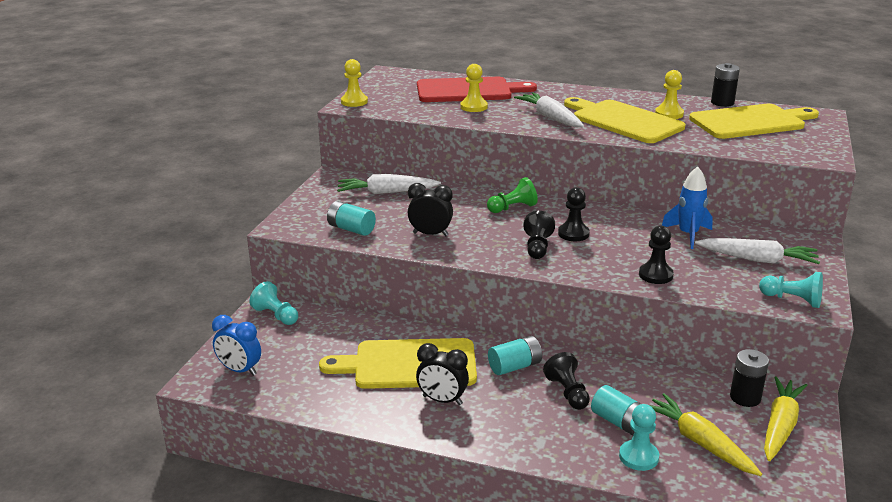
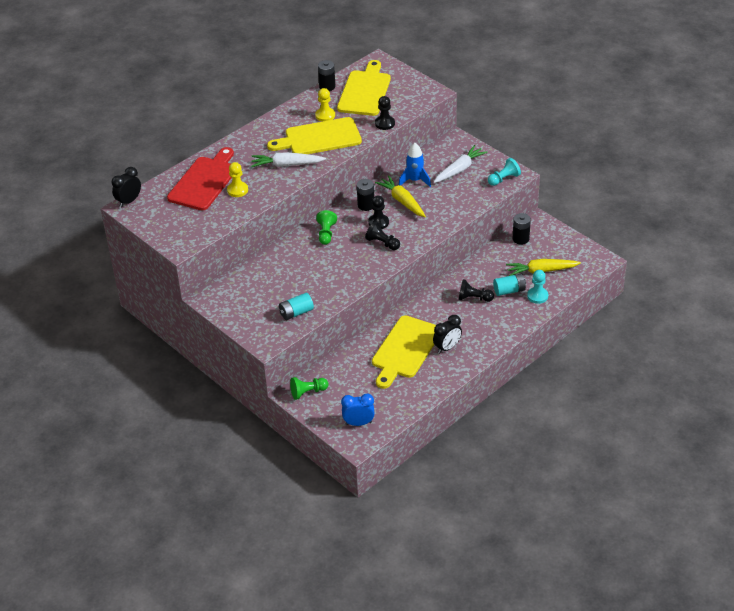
camera: 60 degrees left, 15 degrees up
(240, 370) = (358, 423): blue clock -> blue clock turned 150 degrees counterclockwise
(276, 315) = (308, 392): turquoise pawn -> green pawn
(354, 102) = (175, 242): yellow pawn -> none
(386, 192) = (256, 281): white carrot -> none
(430, 234) = (331, 280): black clock -> black clock (129, 201)
(515, 366) = (437, 308): turquoise battery -> none
(595, 217) = (366, 205): none -> black battery
(655, 275) = (446, 213): black pawn -> black pawn (385, 123)
(780, 426) = (548, 239): yellow carrot -> yellow carrot (402, 201)

